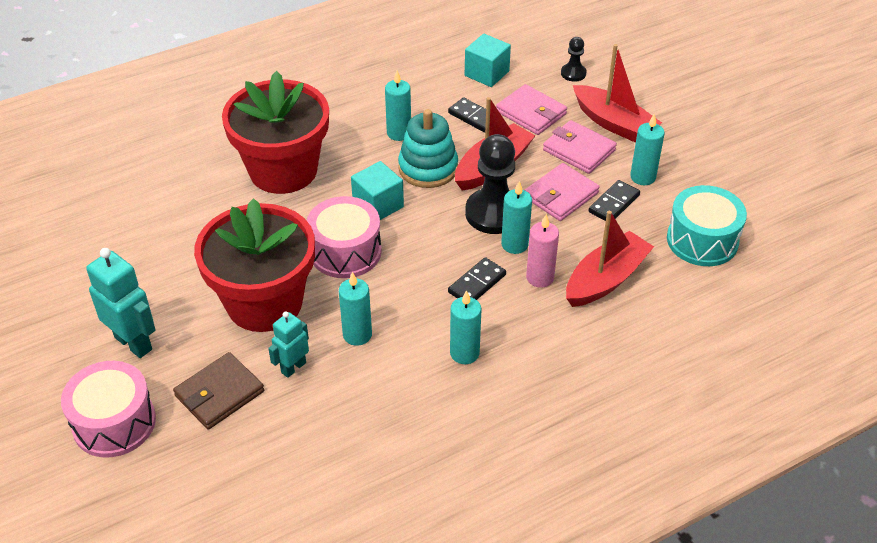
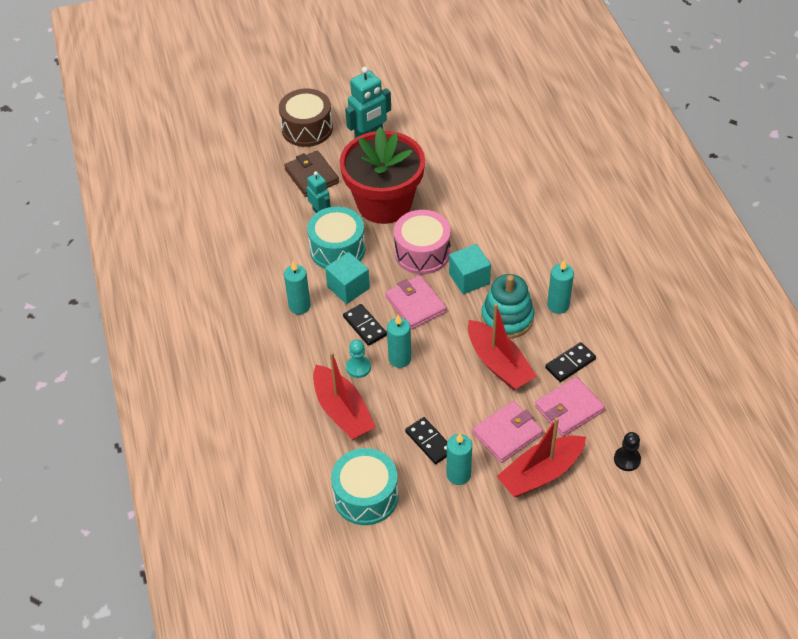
camera: 105 degrees right, 5 degrees up
(114, 423) = (307, 128): pink drum -> brown drum
(283, 170) = (525, 225): red flower pot -> none
(357, 335) = (337, 249): turquoise candle -> turquoise drum
(486, 73) = (637, 386): turquoise cube -> turquoise cube (348, 287)
(494, 213) = (440, 352): black pawn -> none
(540, 277) = (358, 367): pink candle -> turquoise pawn
(560, 195) = (450, 405): pink wallet -> pink wallet (415, 304)

